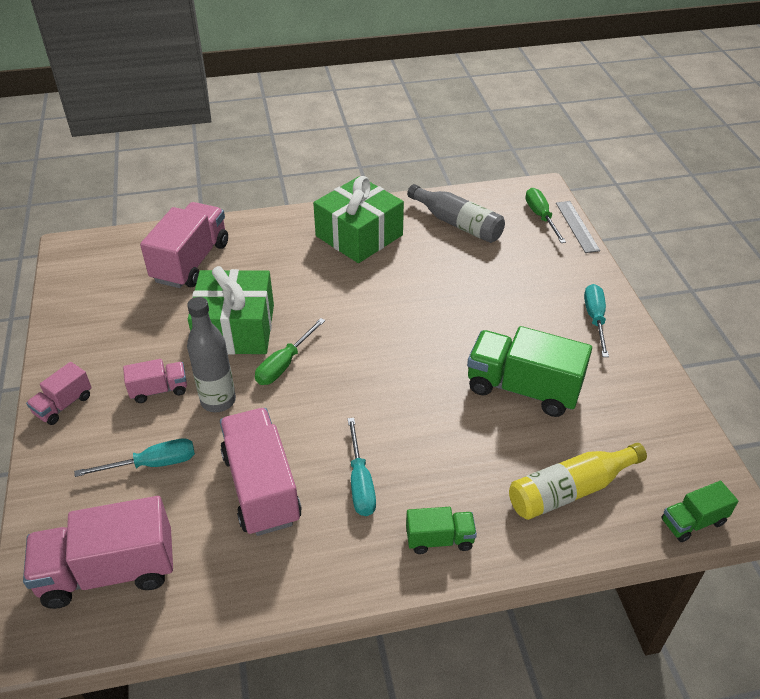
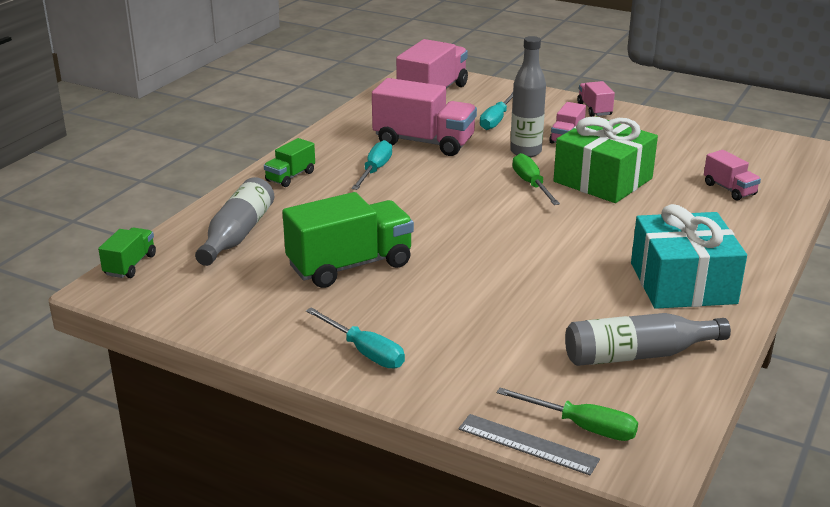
camera: 130 degrees right, 15 degrees down
(191, 262) = (729, 189): pink truck -> pink truck, size x0.52
(359, 235) = (682, 283): green gift -> turquoise gift
(360, 482) = (375, 170): turquoise screwdriver -> turquoise screwdriver turned 75 degrees clockwise
(570, 490) = (237, 234): yellow bottle -> grey bottle

